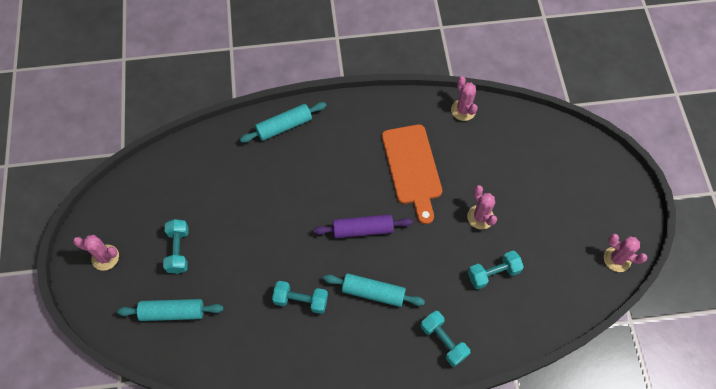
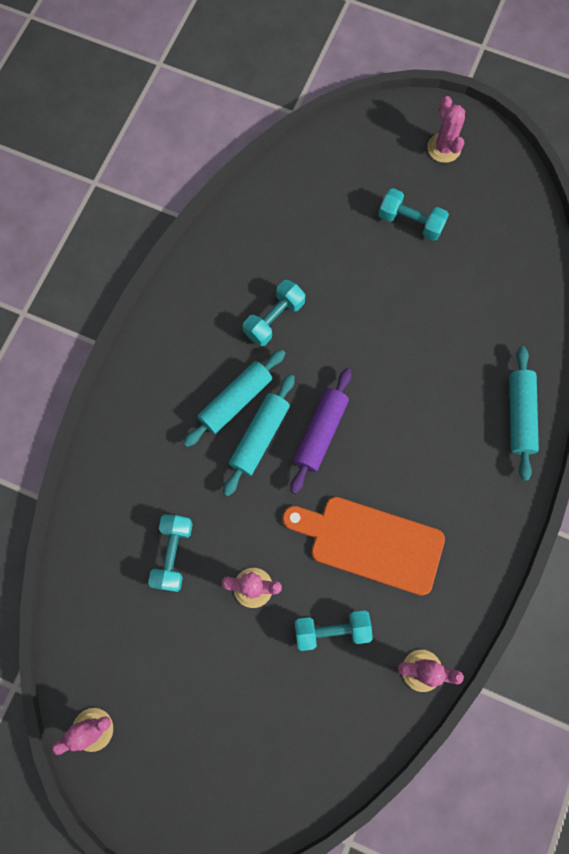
camera: 120 degrees right, 10 degrees up
(105, 257) = (444, 148): pink cactus -> pink cactus turned 60 degrees counterclockwise
(172, 312) = (339, 187): turquoise rolling pin -> turquoise rolling pin (259, 437)
(443, 341) = (133, 445): turquoise dumbbell -> turquoise dumbbell (332, 630)

